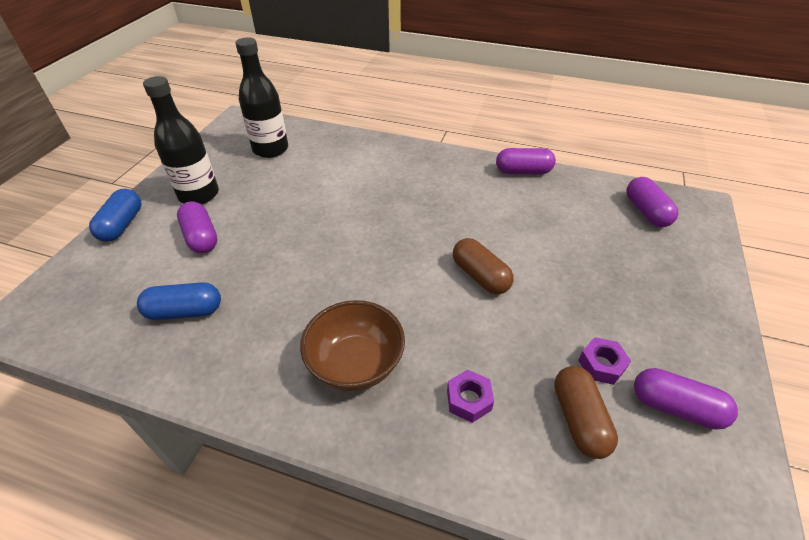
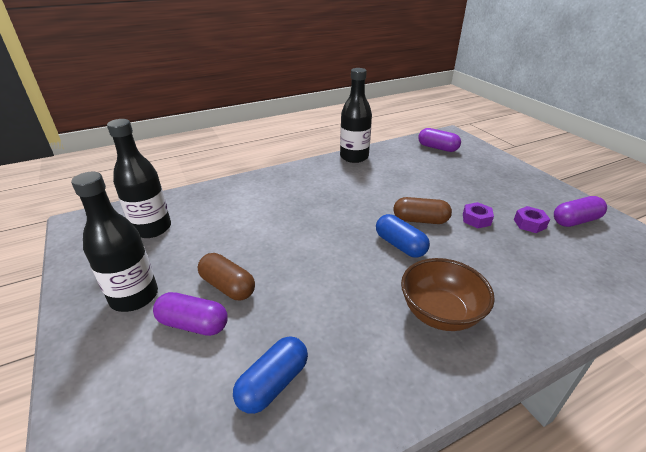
camera: 45 degrees left, 10 degrees down
(122, 225) = (82, 373): blue capsule -> blue capsule (400, 245)
(468, 400) = (515, 282): purple nut -> purple nut (476, 219)
(523, 171) = (354, 157): purple capsule -> black bottle
(578, 419) = (561, 253): brown capsule -> brown capsule (227, 286)

